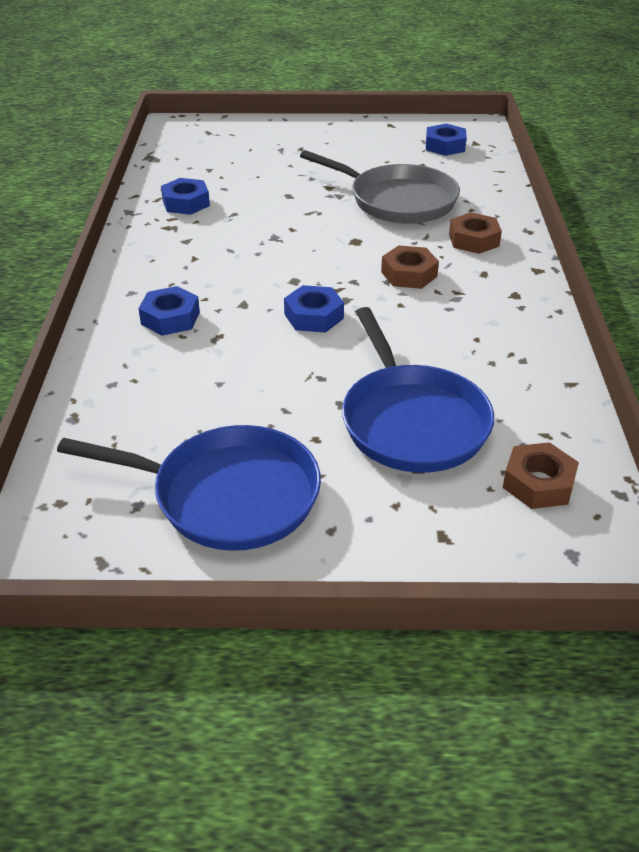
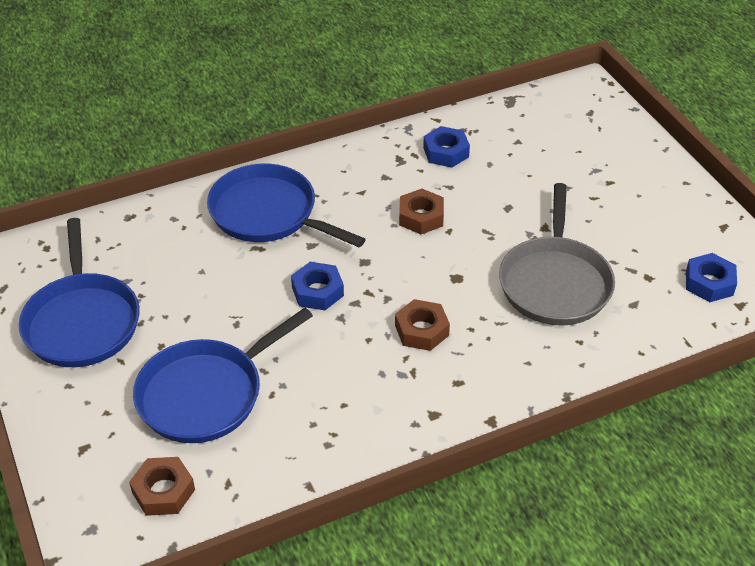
camera: 65 degrees right, 5 degrees up
(170, 318) = (268, 214): blue nut -> blue pan
(474, 240) = (516, 359): brown nut -> brown nut (421, 217)

